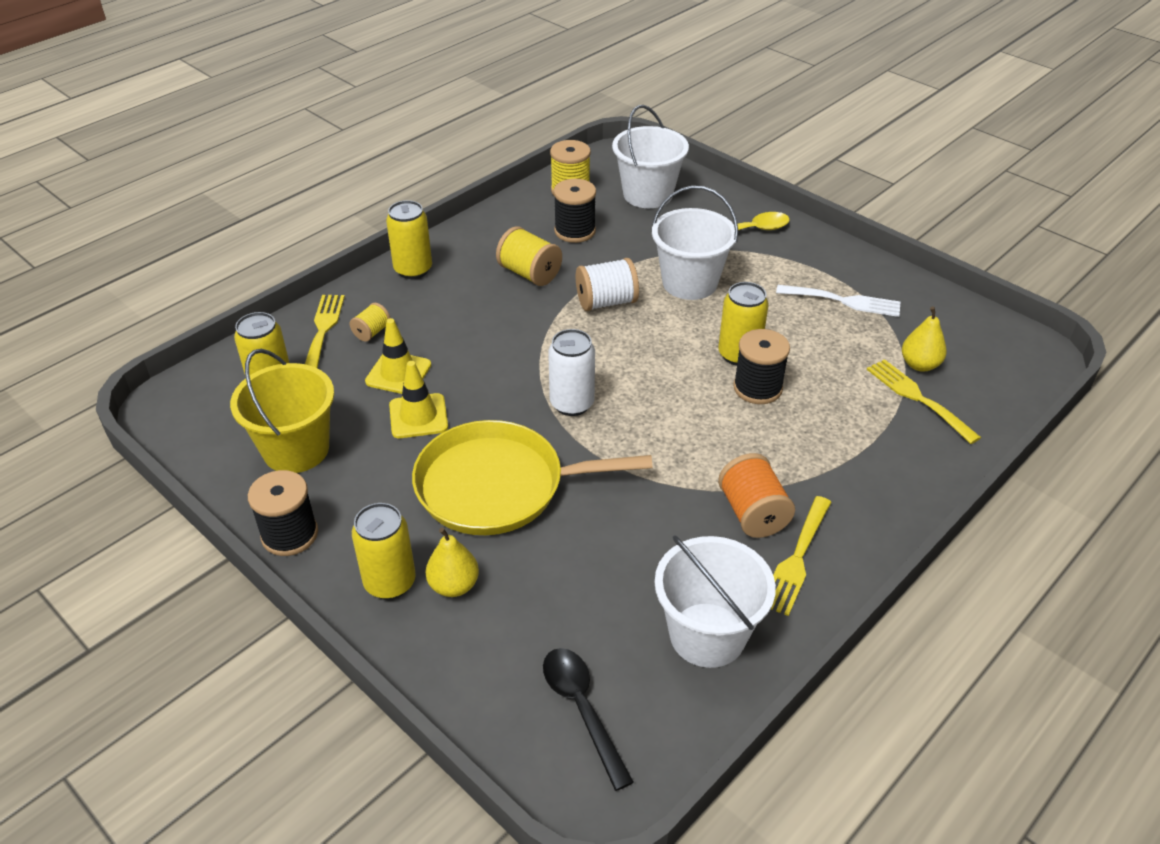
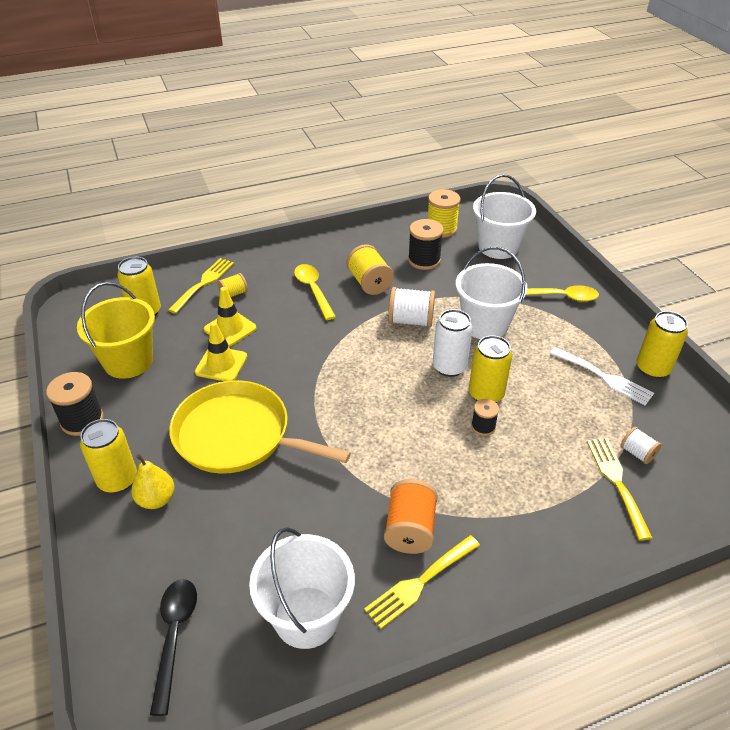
camera: 25 degrees right, 0 degrees up
(413, 270) = (291, 257): yellow can -> yellow can (652, 369)
(468, 300) = (313, 290): none -> yellow spoon
(572, 404) = (332, 391): white can -> white can (449, 367)
(757, 388) = (483, 426): black spool -> black spool, size x0.58
(919, 365) = (637, 453): yellow pear -> white spool

